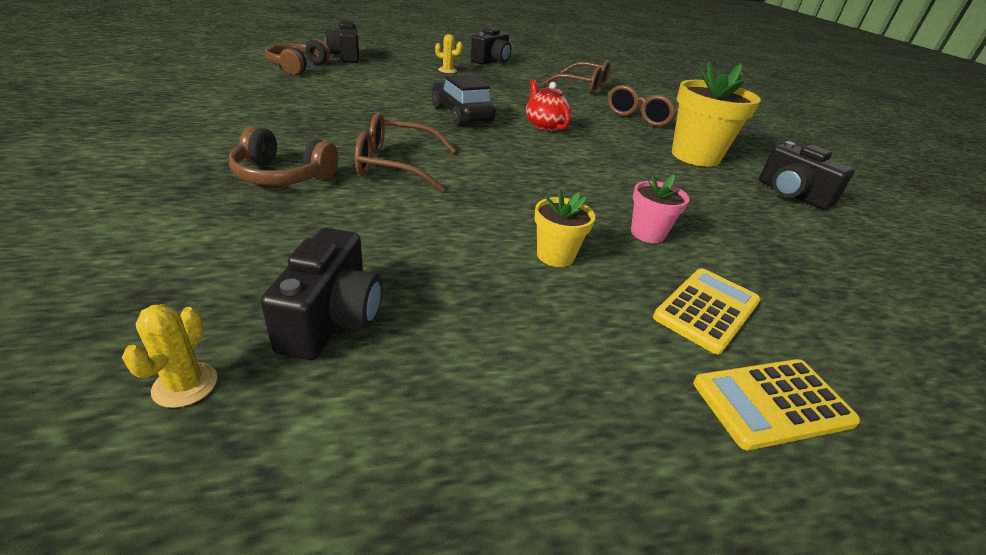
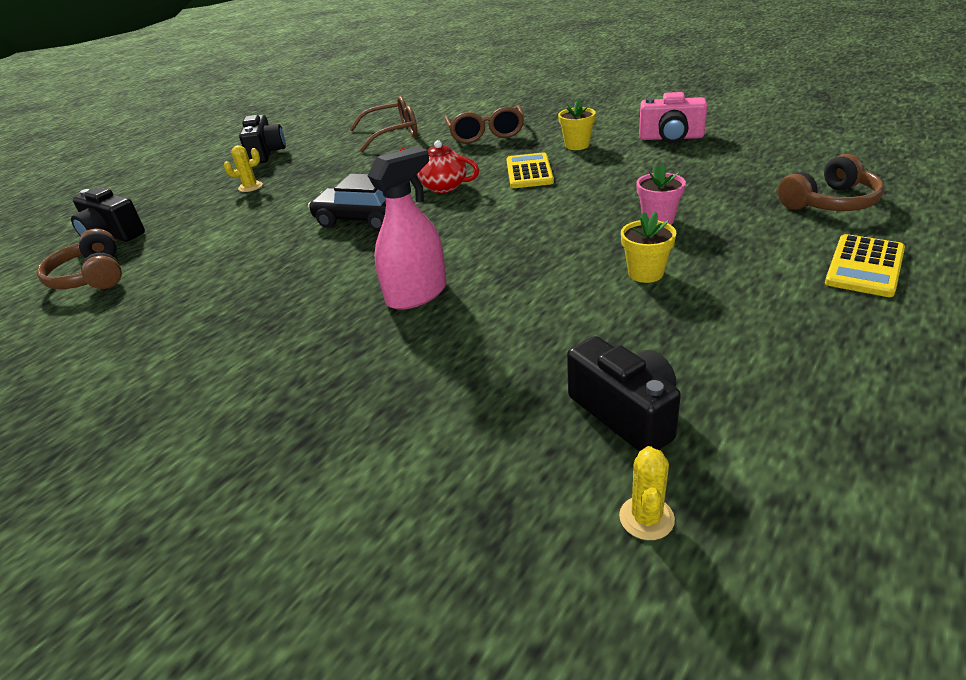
camera: 35 degrees left, 0 degrees up
(185, 385) = (646, 518): yellow cactus -> yellow cactus turned 45 degrees clockwise
(283, 176) = (356, 369): brown headphones -> brown headphones (830, 202)
(396, 165) = (416, 294): brown glasses -> pink spray bottle
(695, 156) = (577, 145): yellow flower pot -> yellow flower pot, size x0.52
(707, 310) = (764, 242): yellow calculator -> yellow calculator (529, 172)
(791, 194) = (671, 138): black camera -> pink camera

